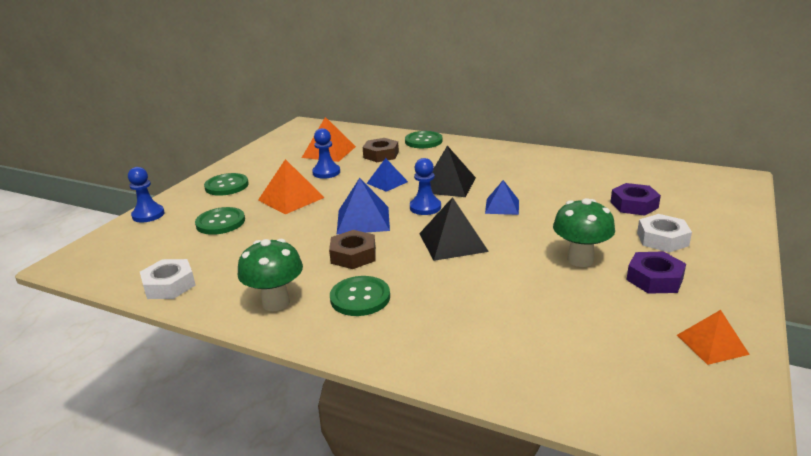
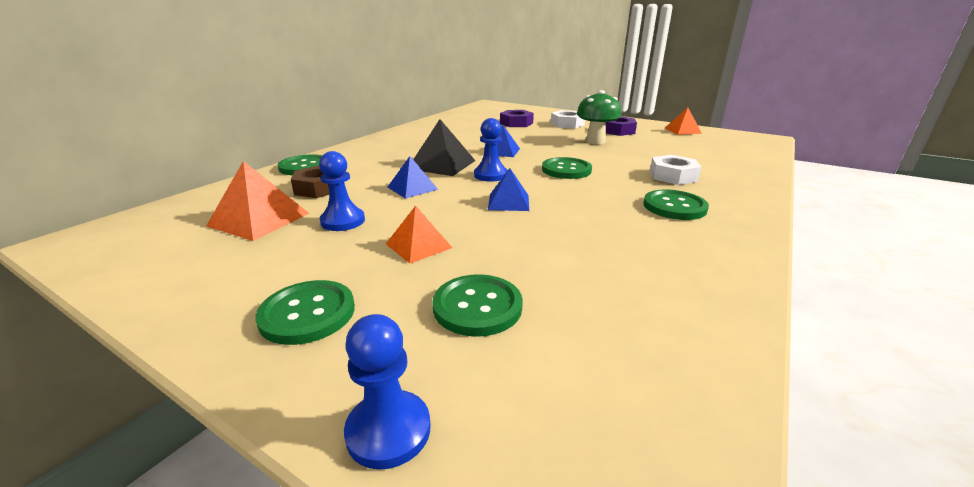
camera: 85 degrees left, 0 degrees up
(169, 285) = (699, 340): white nut -> white nut (673, 176)
(276, 303) = (704, 247): green mushroom -> none
(291, 198) = (418, 245): orange pyramid -> orange pyramid, size x0.65
(353, 255) = (592, 208): brown nut -> none
(363, 220) = (508, 202): blue pyramid -> blue pyramid, size x0.65
(453, 242) = (566, 170): black pyramid -> green button

